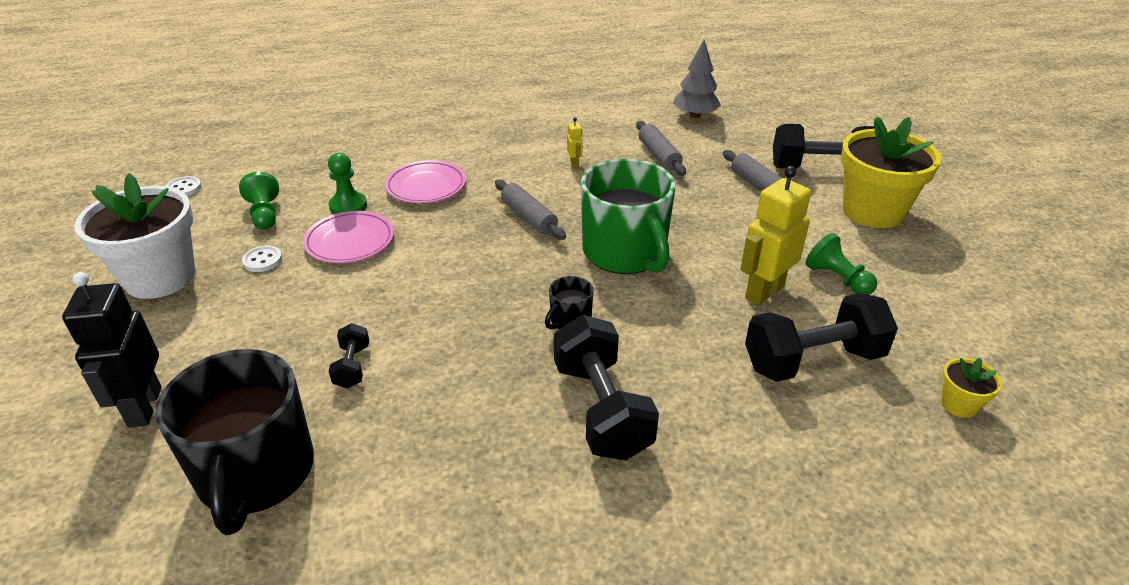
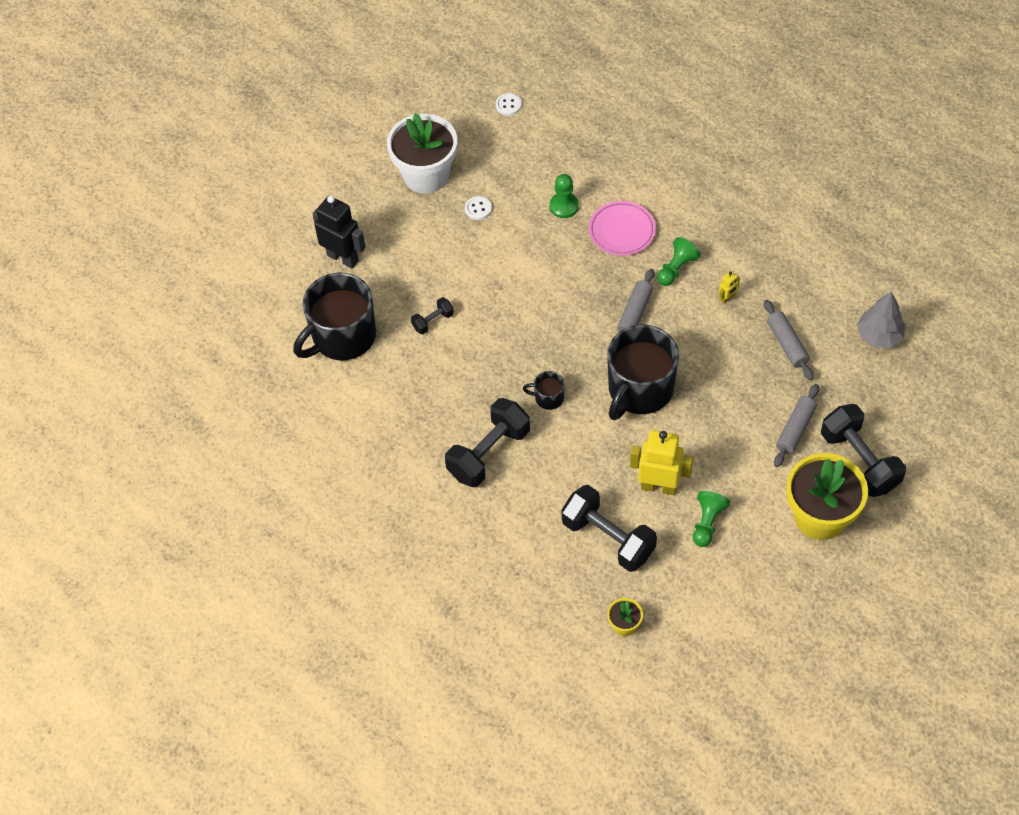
camera: 60 degrees right, 20 degrees up
(144, 407) = (343, 258): black robot -> black robot turned 75 degrees clockwise
(265, 214) = (519, 171): green pawn -> green pawn (676, 268)
(350, 241) = (530, 237): pink plate -> none
(625, 253) = (639, 390): green mug -> black mug
(659, 155) = (787, 344): grey rolling pin -> grey rolling pin turned 60 degrees counterclockwise

